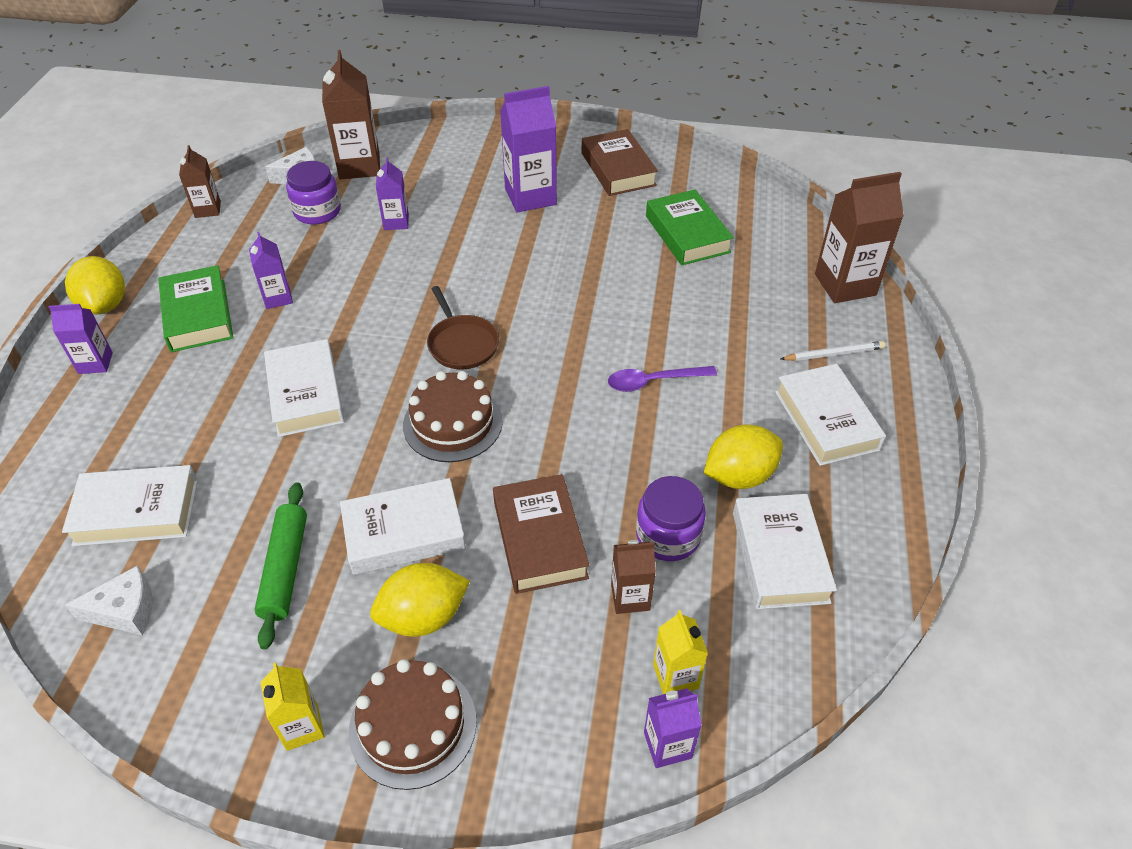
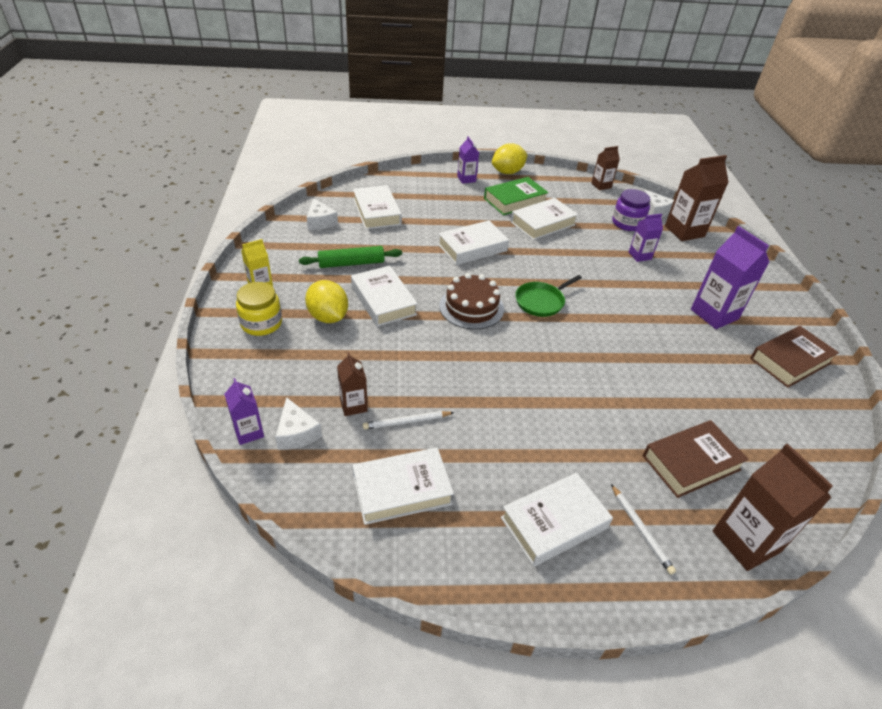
camera: 75 degrees right, 5 degrees down
(278, 298) = (543, 223): purple carton -> white book
(413, 725) = (261, 323): brown cake -> yellow jar
(462, 344) = (541, 301): brown pan -> green pan
(539, 539) = (390, 357): brown book -> brown book (691, 462)
(653, 381) = (550, 403): purple spoon -> none
(668, 536) = (407, 421): purple jar -> white pencil
(675, 676) = (296, 433): yellow carton -> white cheese
(687, 234) = (737, 413): green book -> none
(739, 476) = (473, 461): yellow lemon -> none

